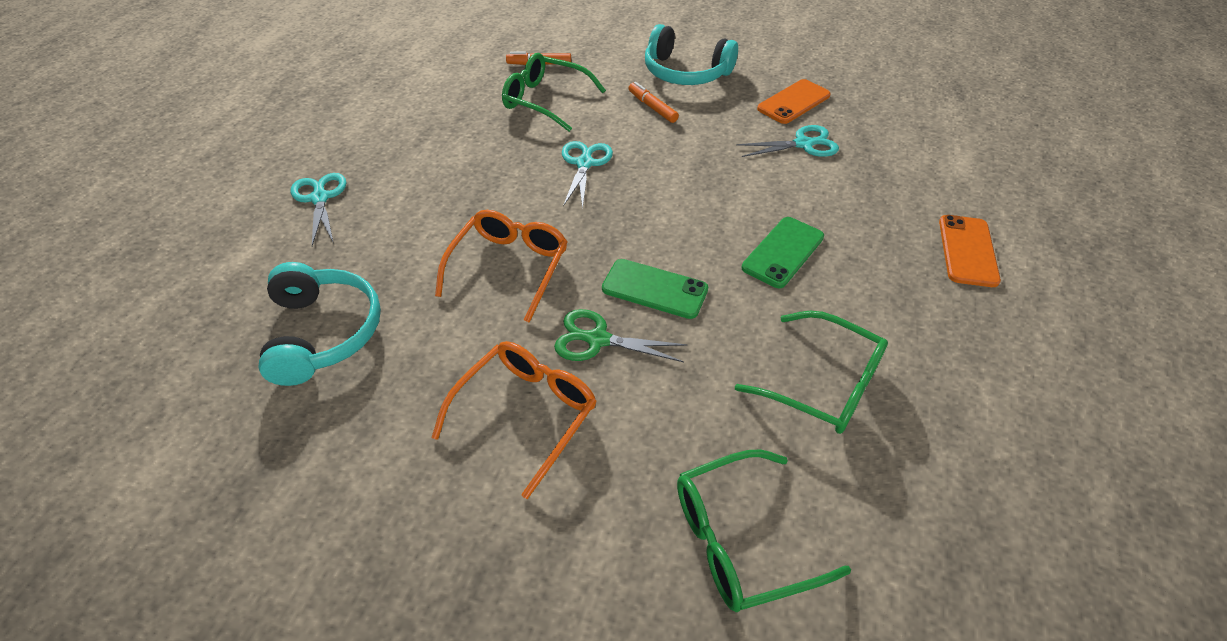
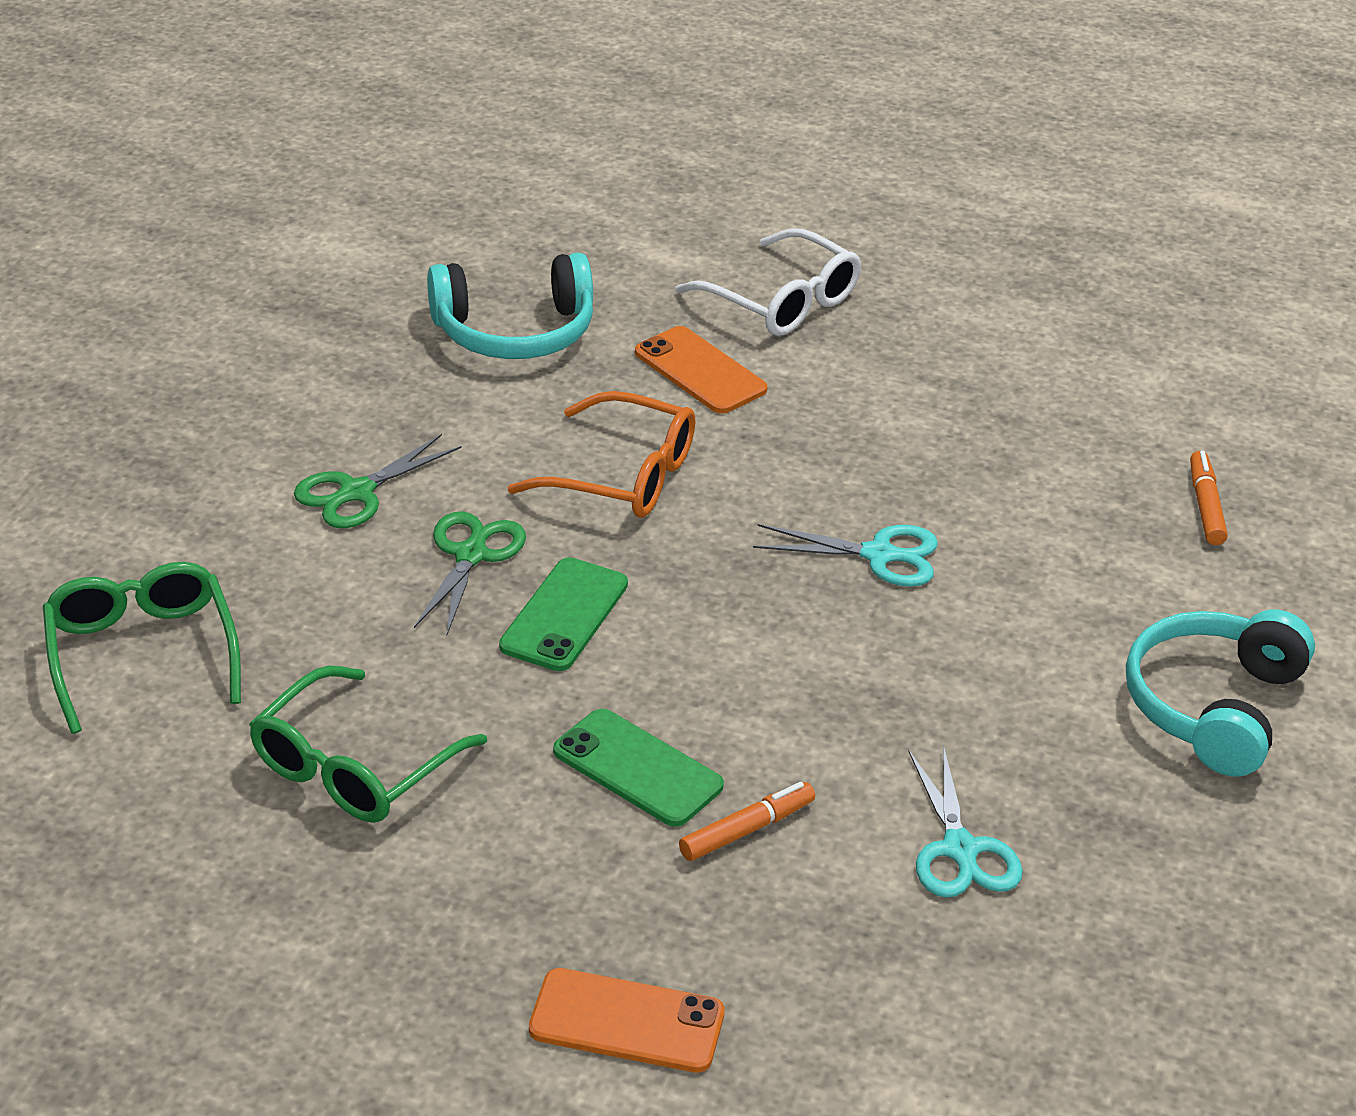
camera: 90 degrees right, 10 degrees down
(320, 198) = (781, 301): turquoise scissors -> white glasses
(526, 414) = (357, 492): orange glasses -> green scissors
(545, 100) = (1074, 513): green glasses -> none
(652, 107) = (1069, 648): orange marker -> orange marker (747, 830)
(793, 102) = (1119, 861): orange phone -> orange phone (700, 371)

